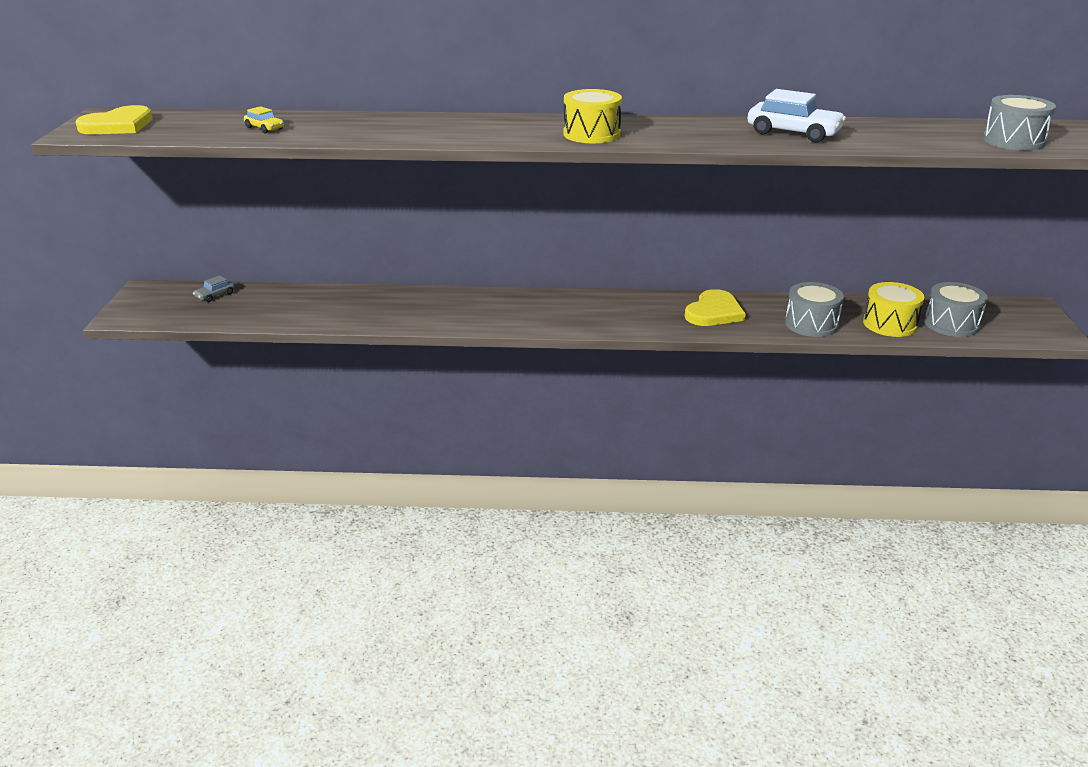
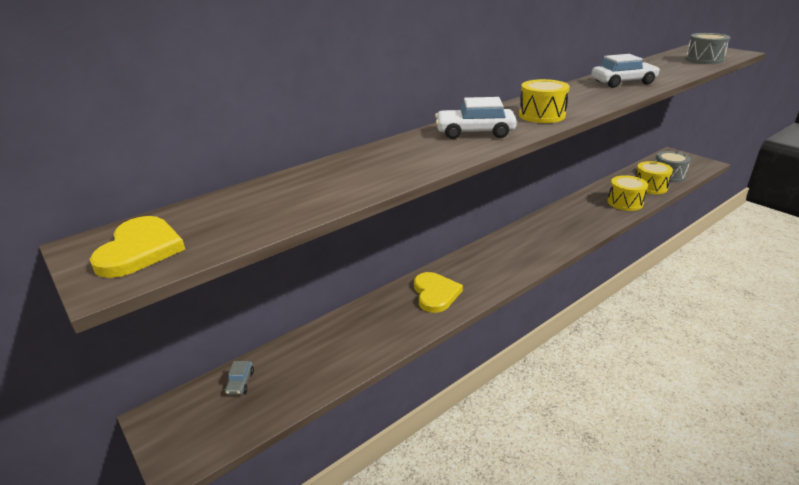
camera: 40 degrees left, 0 degrees up
(264, 128) = (309, 193): yellow car -> none
(488, 128) = (474, 132): none -> white car
(714, 312) = (576, 217): yellow heart -> yellow heart (435, 294)
(811, 324) = (625, 202): grey drum -> yellow drum

